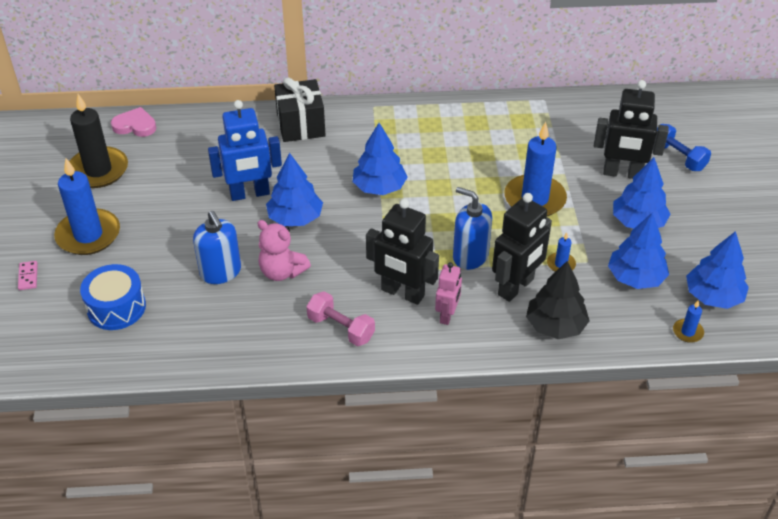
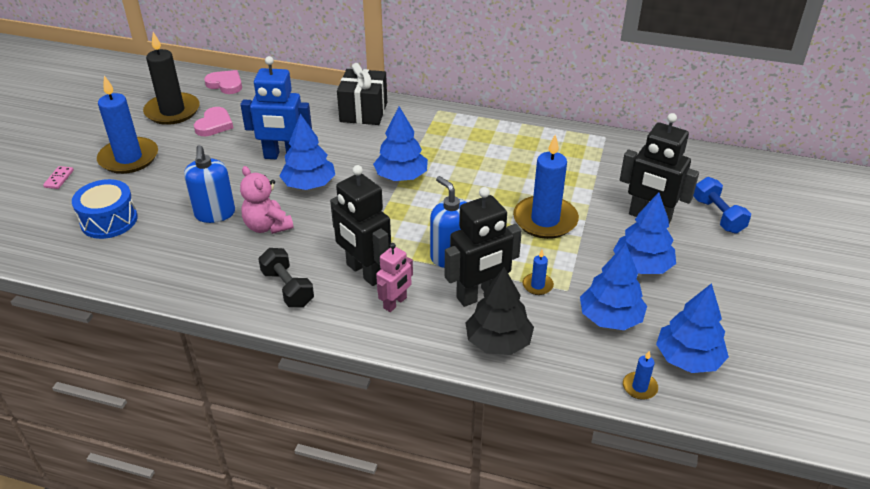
camera: 20 degrees right, 5 degrees down
(154, 175) = (214, 124): none -> pink heart
(341, 328) = (287, 288): pink dumbbell -> black dumbbell

